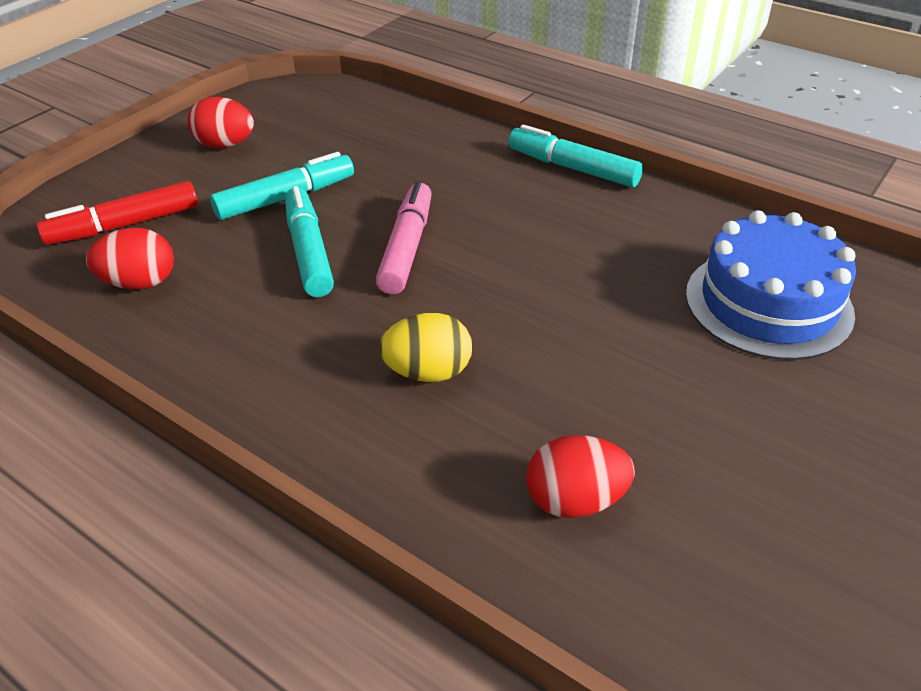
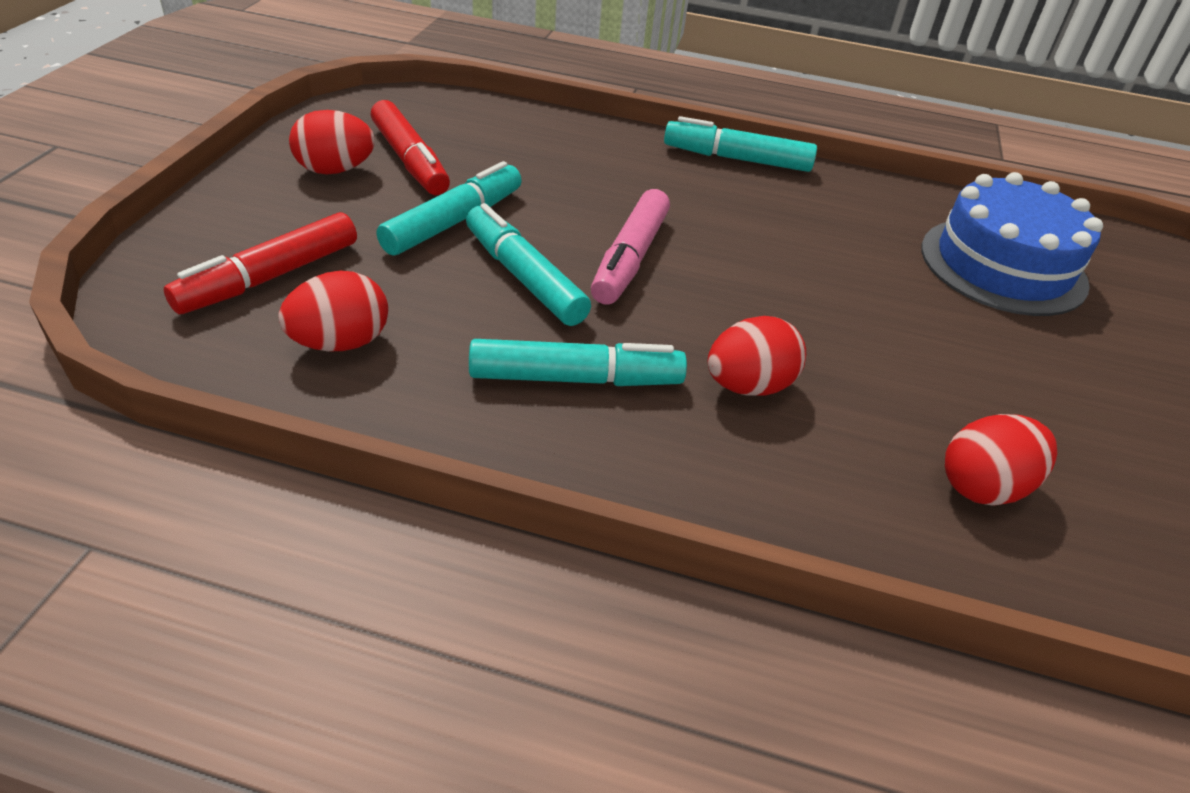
camera: 25 degrees left, 0 degrees up
(287, 142) = (410, 160): none -> red marker
(291, 340) = (576, 379): none -> turquoise marker
(407, 247) = (629, 258): pink marker -> pink marker turned 150 degrees counterclockwise
(428, 372) = (748, 386): yellow egg -> red egg

